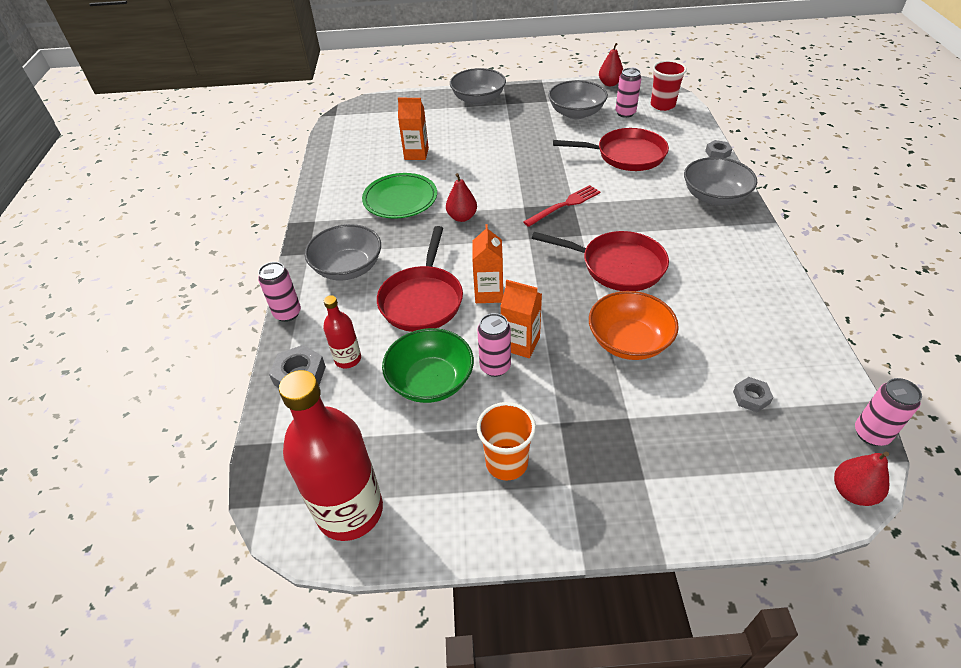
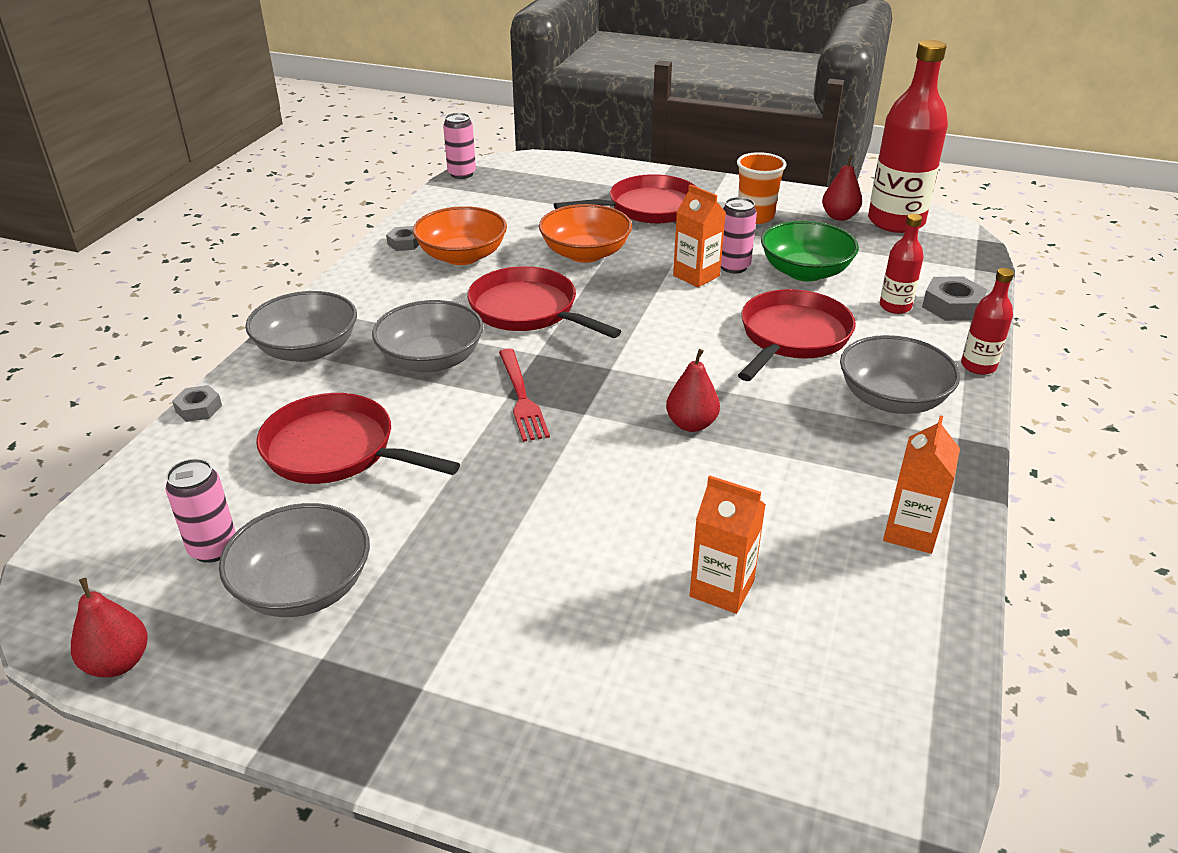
camera: 160 degrees left, 10 degrees down
(287, 313) = (978, 366): pink can -> red bottle
(400, 199) = (786, 487): green plate -> none
(478, 99) = (479, 736): grey bowl -> grey bowl (431, 360)
(489, 293) = (705, 323): orange carton -> orange carton (910, 532)
(564, 205) = (521, 398): red fork -> red fork turned 90 degrees counterclockwise
(625, 437) = (647, 208): none -> red pan
(662, 105) = (118, 543): red cup -> none
(721, 304) = (462, 256): none -> orange bowl
(751, 397) = (522, 204): grey nut -> grey nut (405, 243)
(852, 492) = (515, 160): red pear -> red pear (839, 217)

